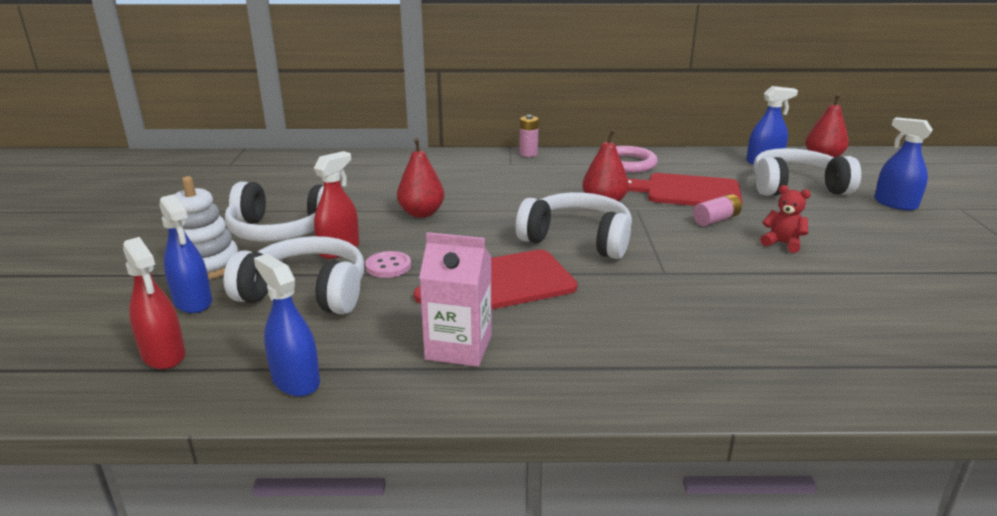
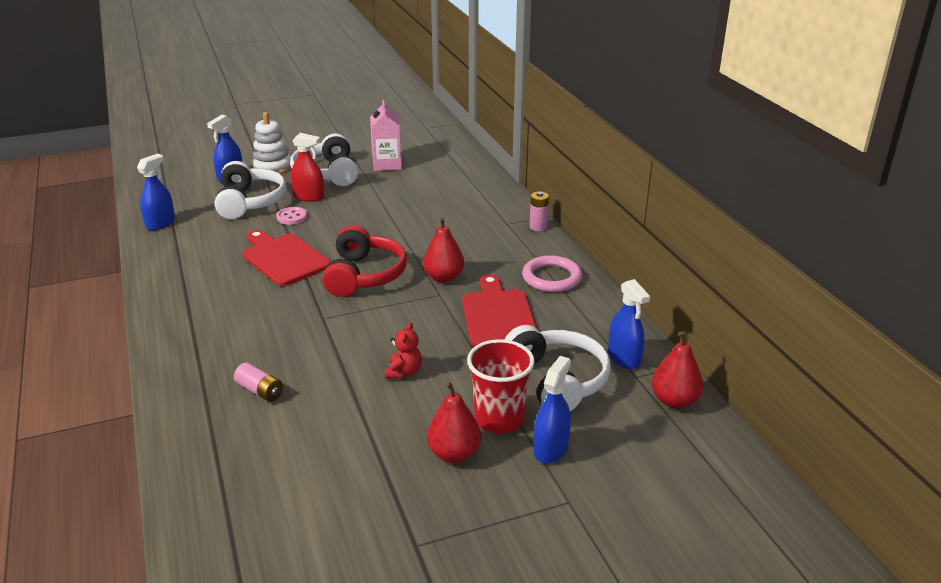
camera: 70 degrees right, 5 degrees up
(163, 355) = (177, 186): red spray bottle -> none
(421, 213) = (379, 209): red pear -> red pear (454, 453)
(458, 347) = (200, 259): pink carton -> pink carton (387, 164)
(577, 239) = (364, 275): white headphones -> red headphones
(716, 220) = (438, 335): pink battery -> pink battery (260, 391)
(856, 215) = (499, 419): none -> red cup

